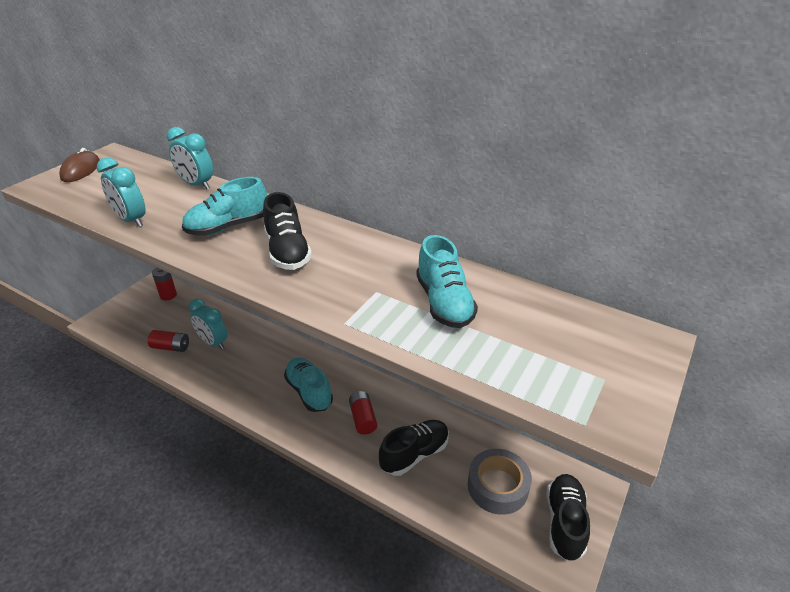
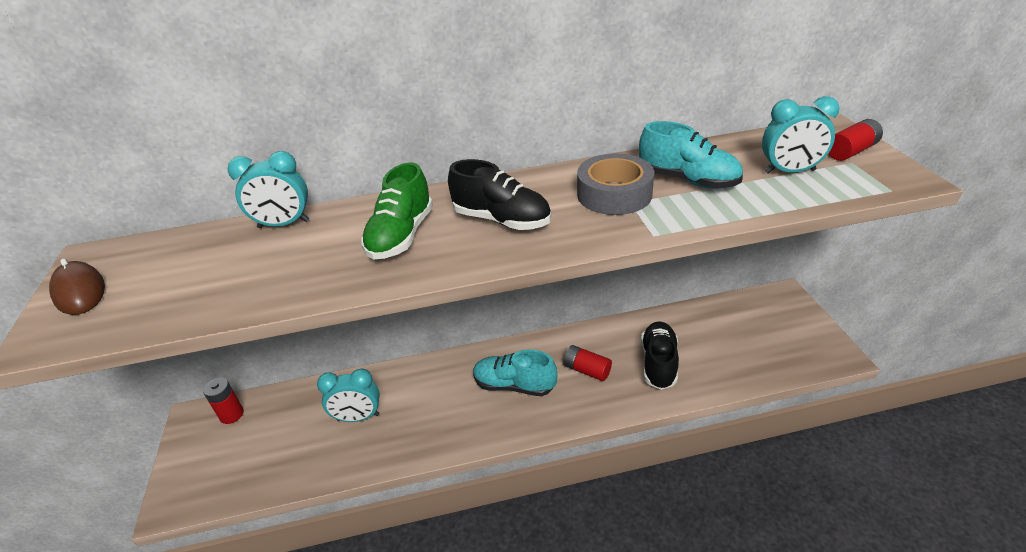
camera: 40 degrees left, 0 degrees up
(131, 220) = (273, 292): turquoise clock -> turquoise clock (789, 171)
(171, 347) = (315, 455): red battery -> red battery (851, 151)
(228, 227) = (401, 236): turquoise shoe -> green shoe
(497, 486) = (735, 339): grey tape -> grey tape (614, 194)
(564, 522) = (798, 328): black shoe -> none

